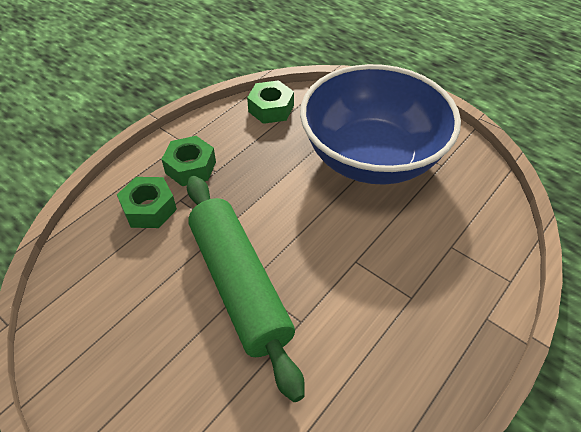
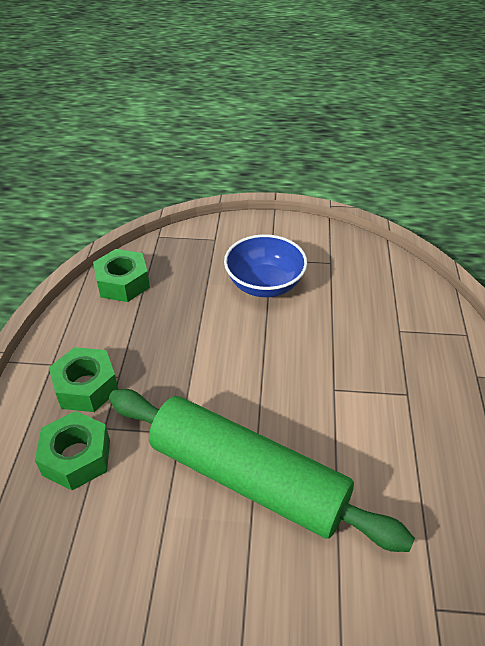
camera: 35 degrees left, 5 degrees down
(372, 157) = (264, 284): blue bowl -> blue bowl, size x0.49

